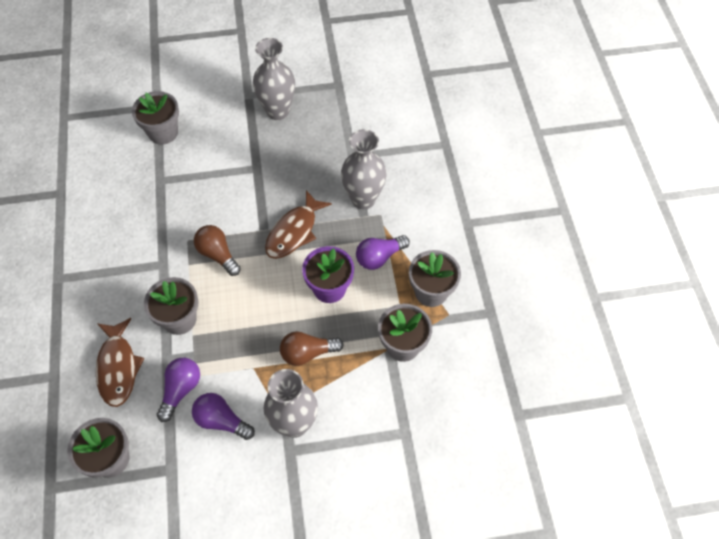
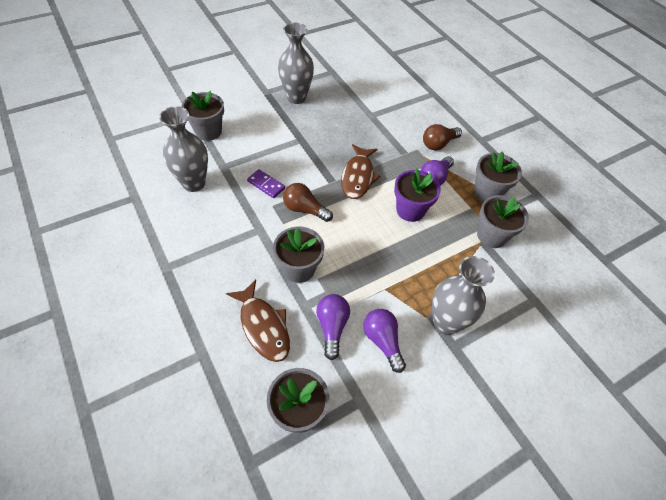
camera: 25 degrees left, 5 degrees down
(192, 214) = (266, 185): none -> purple domino
(221, 421) = (382, 341): purple light bulb -> purple light bulb turned 60 degrees clockwise
(307, 353) = (422, 263): brown light bulb -> brown light bulb (438, 144)
(363, 199) = (397, 142): grey vase -> grey vase (194, 183)

